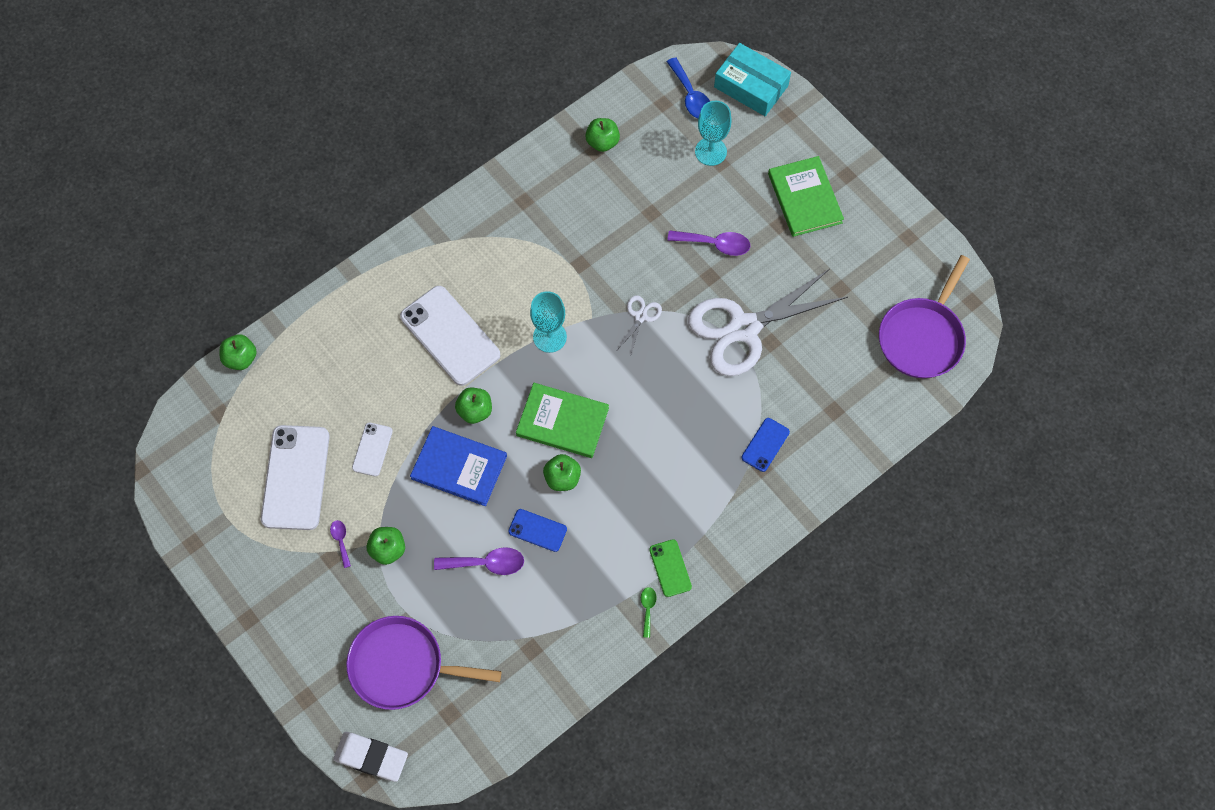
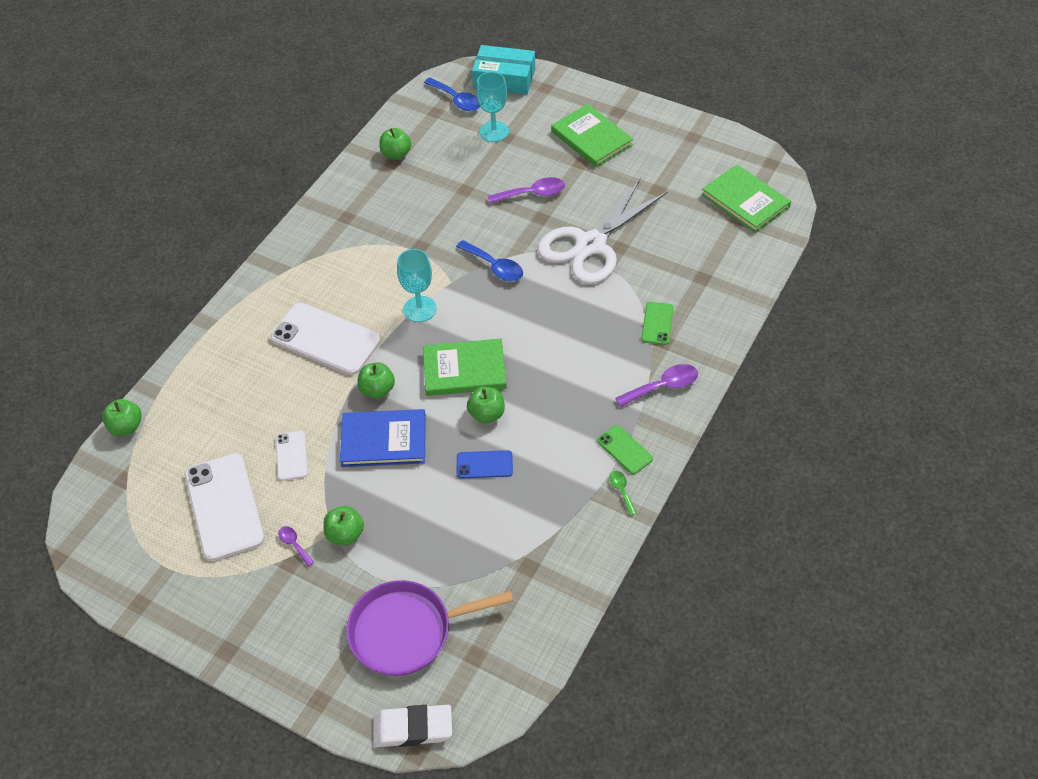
camera: 20 degrees left, 15 degrees down
(486, 563) = (448, 510): purple spoon -> purple spoon (663, 386)
(640, 316) = (494, 267): white scissors -> blue spoon
(765, 444) = (657, 323): blue phone -> green phone
(922, 337) = (745, 201): purple pan -> green book

